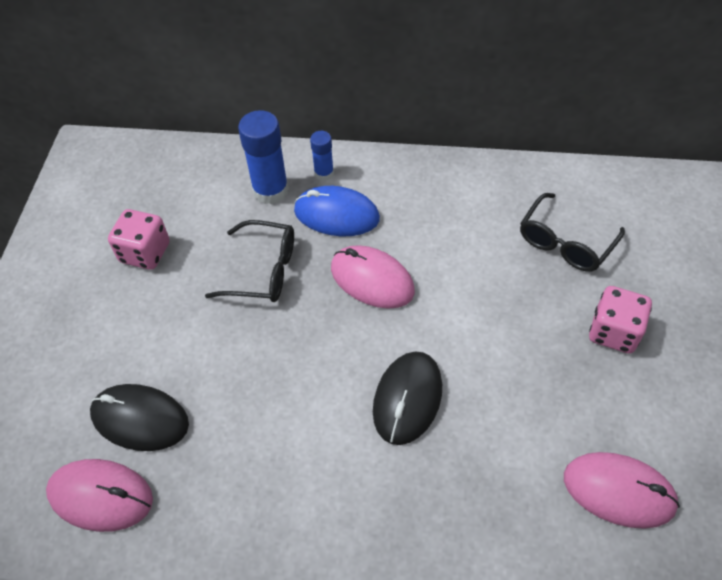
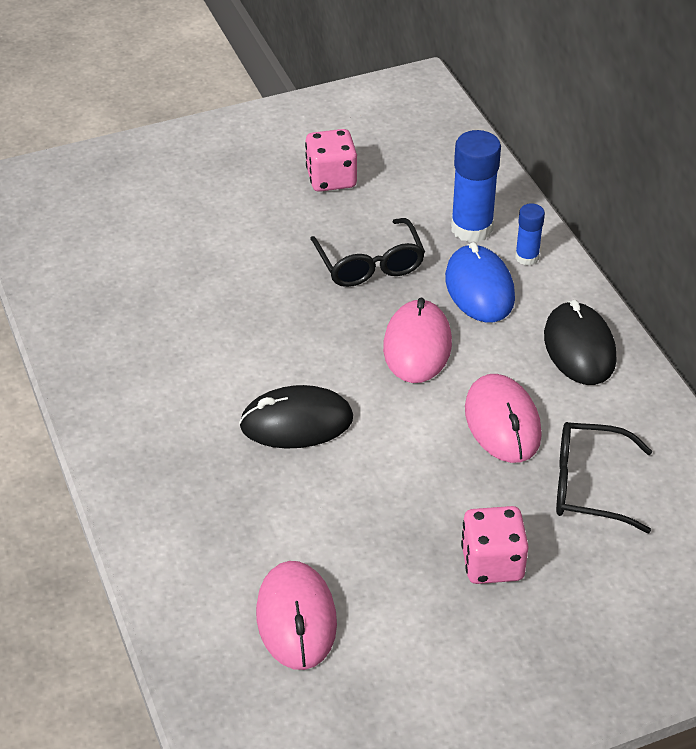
camera: 60 degrees right, 10 degrees down
(101, 496) = (81, 264): pink mouse -> pink mouse (502, 422)
(140, 419) = (162, 255): black mouse -> black mouse (579, 347)

